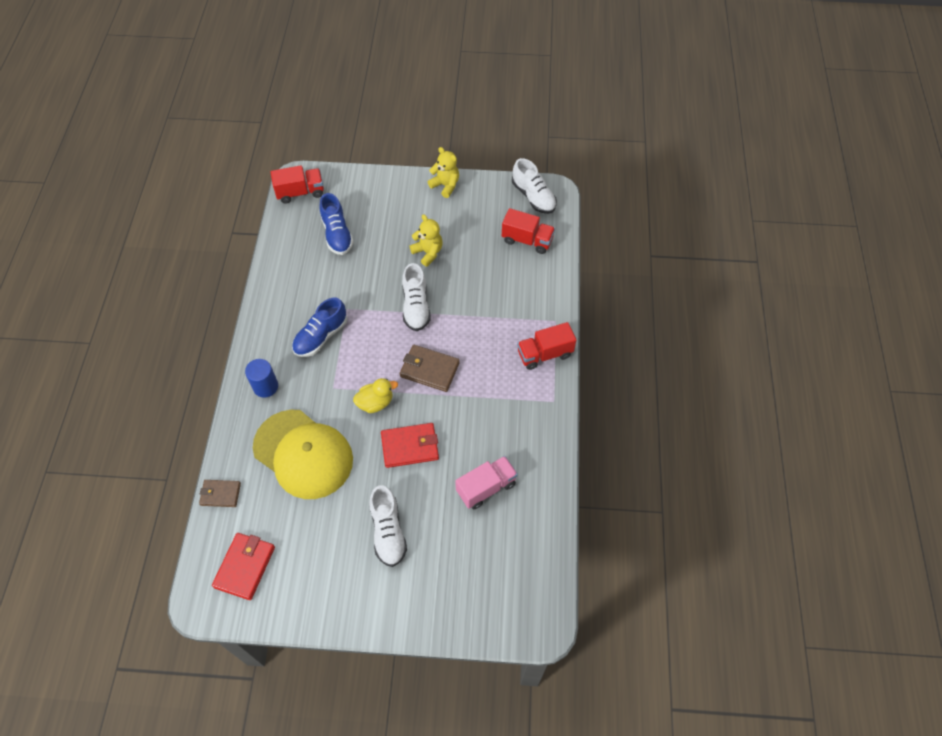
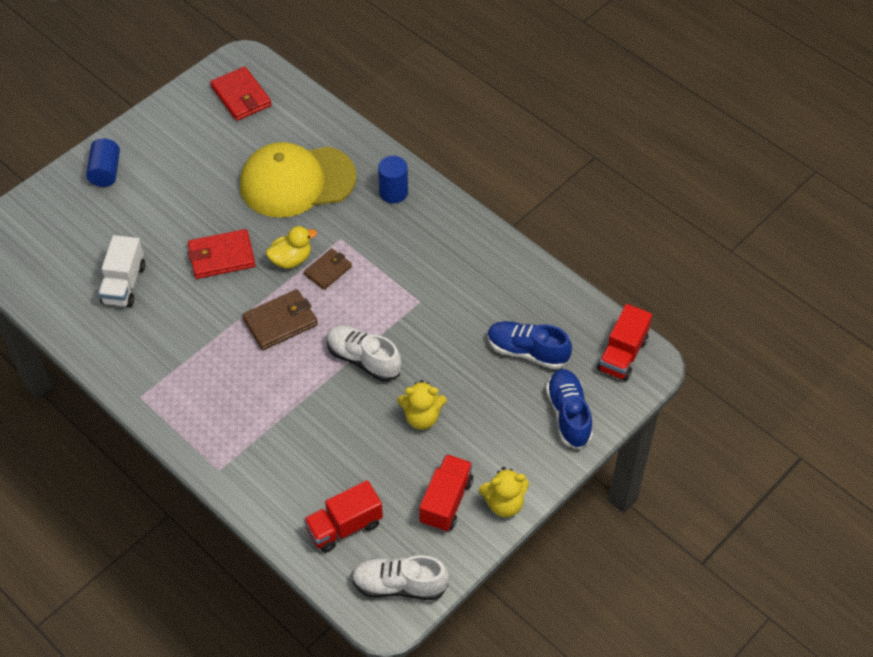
camera: 130 degrees right, 5 degrees down
(220, 494) = (319, 112): brown wallet -> brown wallet (328, 270)
(321, 336) = (407, 262): blue shoe -> blue shoe (568, 414)
(375, 403) = (291, 259): yellow duck -> yellow duck turned 135 degrees counterclockwise
(388, 531) = (166, 195): white shoe -> none
(402, 598) = (106, 172): none -> blue cylinder
(410, 446) = (221, 257): red wallet -> red wallet turned 45 degrees clockwise
(486, 487) = (124, 284): pink truck -> white truck
(544, 354) = (194, 429): red truck -> red truck (446, 501)

